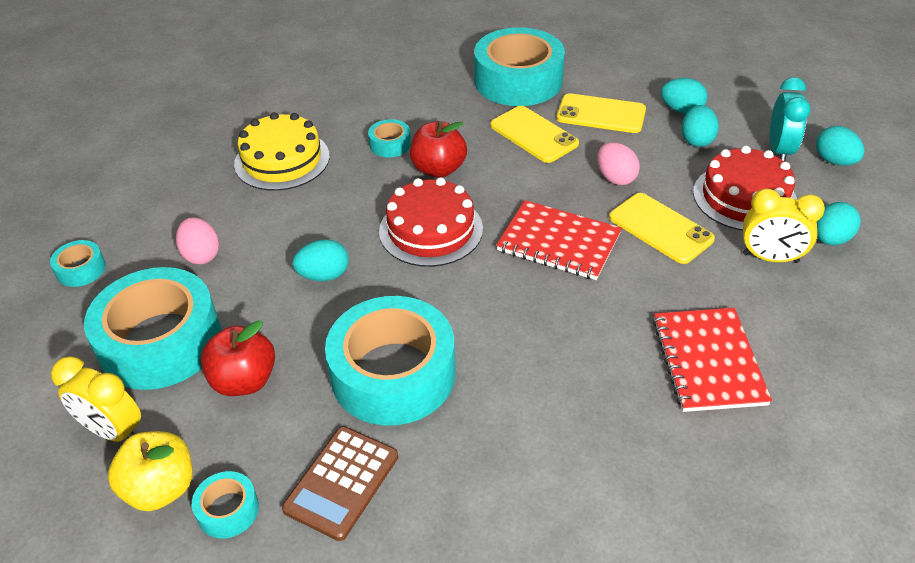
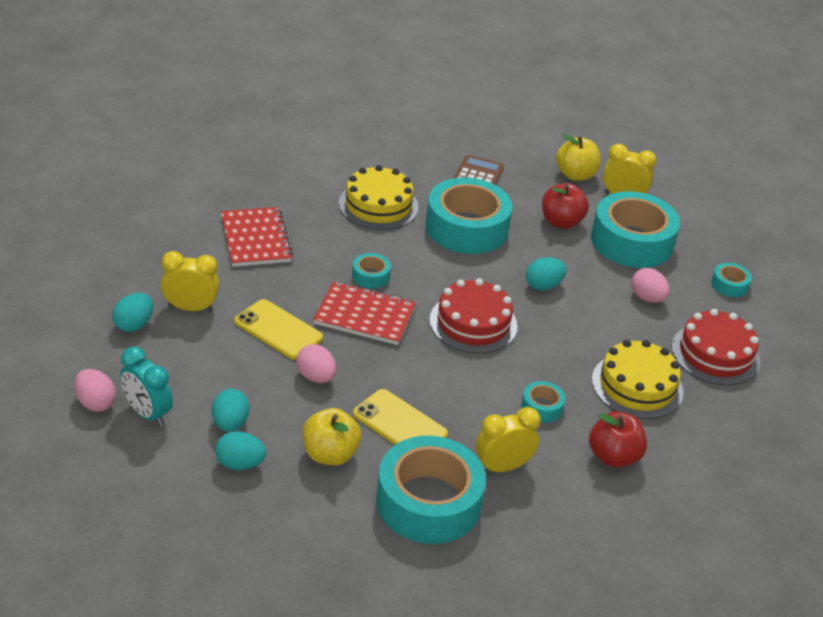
camera: 165 degrees right, 5 degrees down
(228, 510) = (533, 168): turquoise tape -> turquoise tape (370, 276)
(438, 169) = (485, 381): red apple -> red apple (613, 456)
(447, 101) = (502, 467): none -> yellow clock
(521, 424) = (378, 205): none -> yellow cake
(601, 114) = (330, 454): yellow phone -> yellow apple
(744, 197) = (197, 361): red cake -> red cake (715, 354)
(779, 151) = (147, 413): turquoise clock -> turquoise clock turned 45 degrees counterclockwise
(834, 161) = (96, 403): turquoise egg -> pink egg

